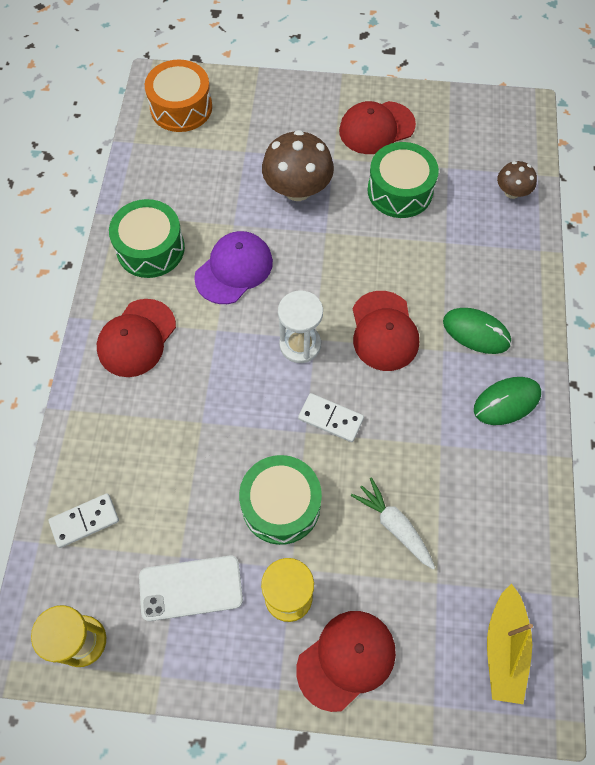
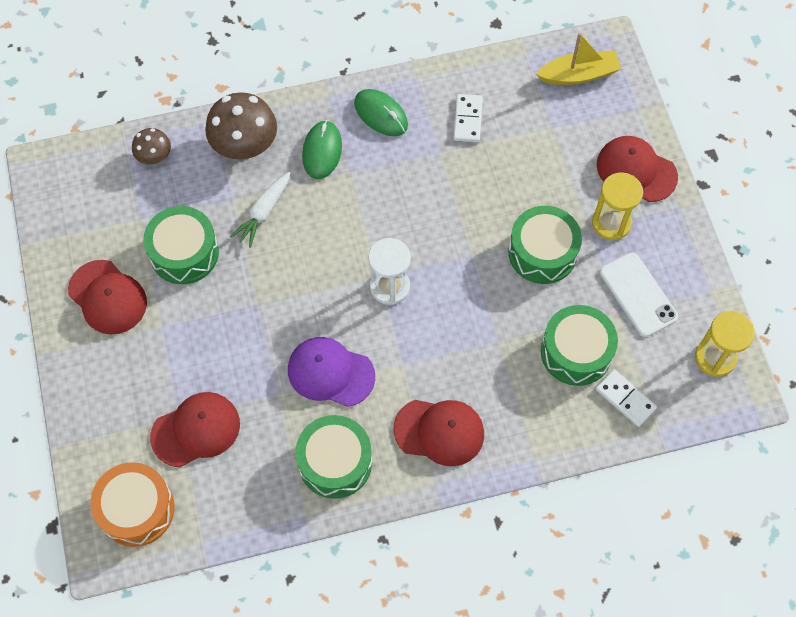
camera: 110 degrees left, 0 degrees up
(156, 493) = (576, 352): none -> green drum
(297, 189) = (213, 347): brown mushroom -> brown mushroom (245, 145)
(330, 418) = (451, 239): white domino -> white domino (467, 119)
(384, 331) = (349, 223): red cap -> red cap (196, 430)
(394, 525) = (522, 167): white carrot -> white carrot (263, 212)

